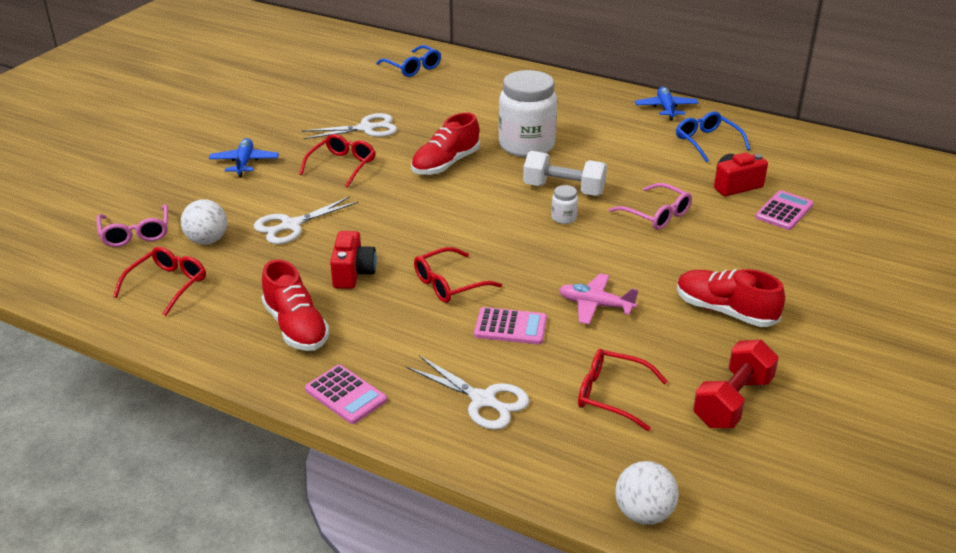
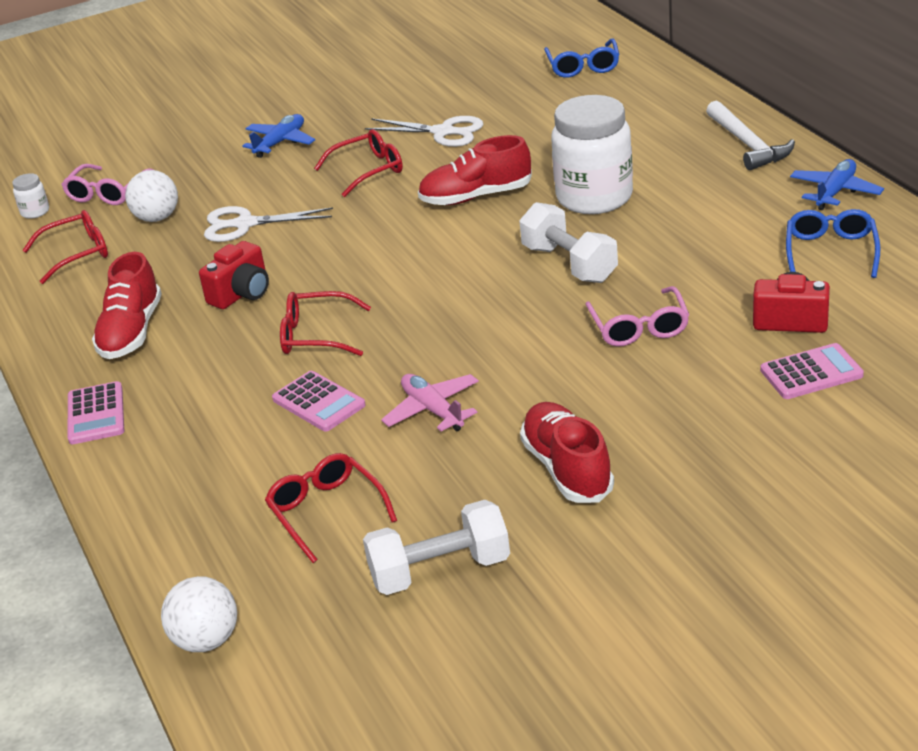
camera: 40 degrees right, 0 degrees up
(483, 400) = (203, 467): white scissors -> none
(564, 218) = (526, 298): white jar -> white jar (35, 212)
(581, 93) = (748, 144): none -> white hammer
(732, 401) = (440, 570): red dumbbell -> white dumbbell

